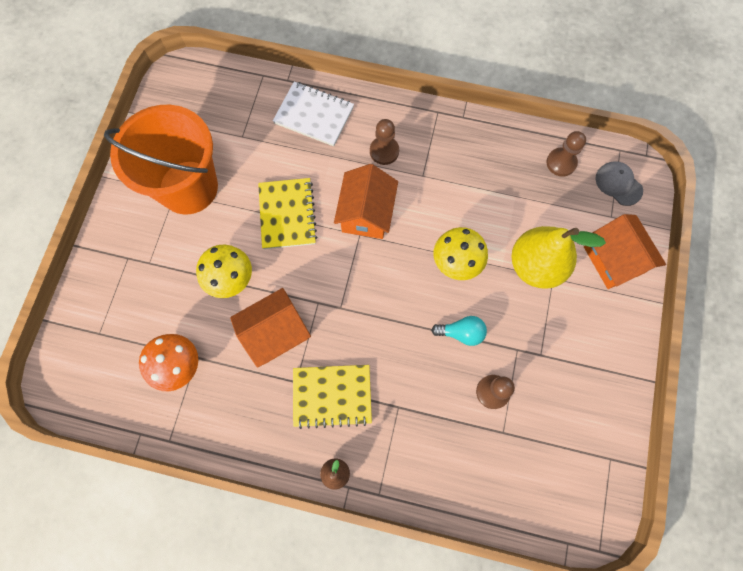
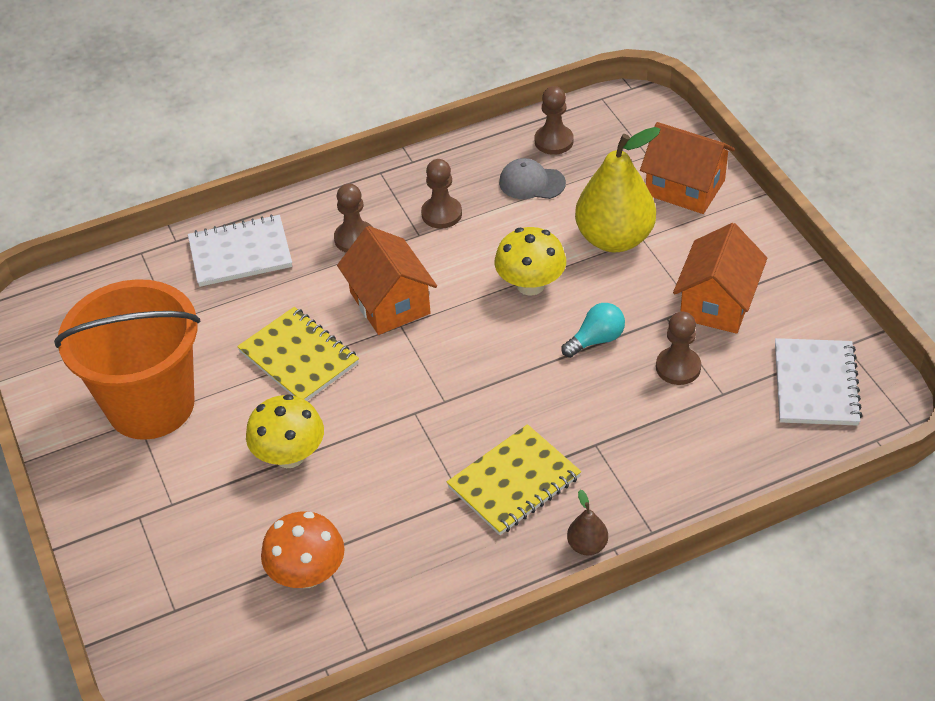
camera: 35 degrees left, 25 degrees down
(275, 333) = (393, 469): orange house -> orange house (717, 303)
(448, 170) = (441, 214): none -> brown pawn
(566, 472) = (815, 384): none -> white notebook
(618, 184) = (628, 125): grey cap -> grey cap (531, 183)

